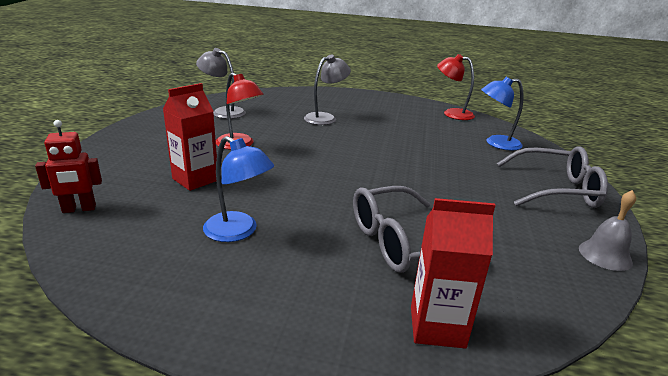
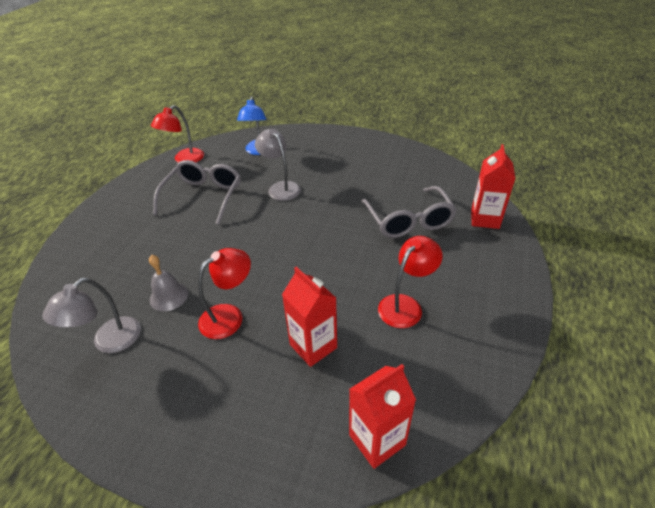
camera: 80 degrees left, 15 degrees up
(79, 209) = (377, 440): red robot -> red carton
(238, 232) = (405, 305): blue lamp -> red lamp
(325, 118) = (167, 244): grey lamp -> grey lamp (280, 187)
(555, 190) = (337, 145): grey glasses -> grey glasses (203, 197)
(605, 255) = (411, 150): grey bell -> grey bell (169, 296)

